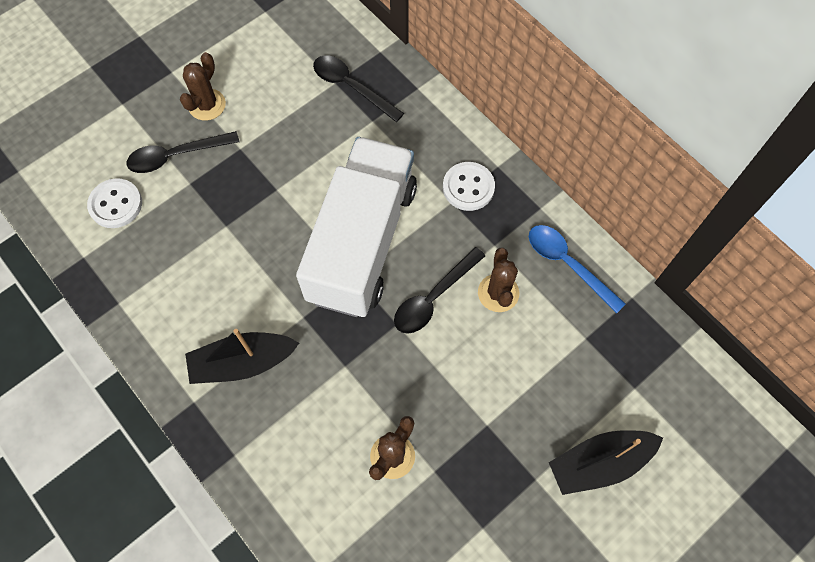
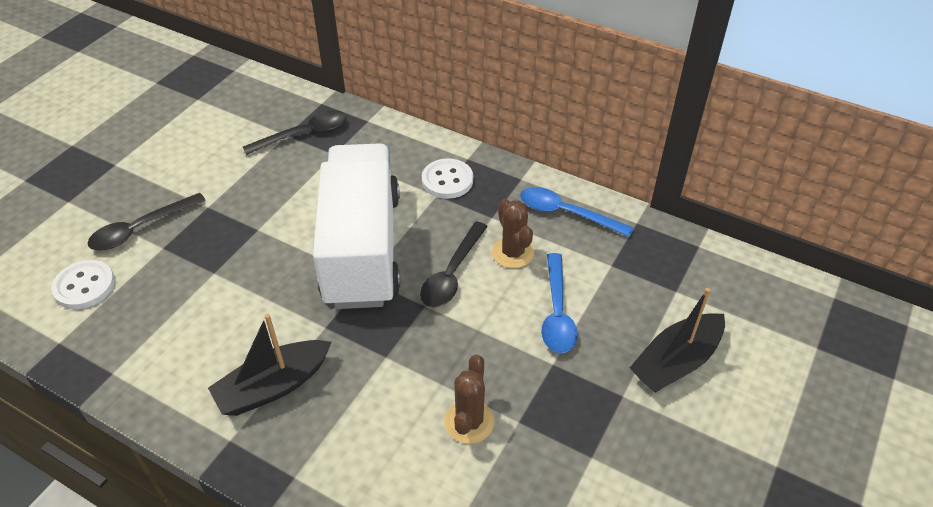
camera: 20 degrees left, 20 degrees down
(207, 105) = (161, 181): brown cactus -> none
(351, 87) = (304, 134): black spoon -> black spoon turned 135 degrees clockwise
(512, 373) = (557, 312): none -> blue spoon

